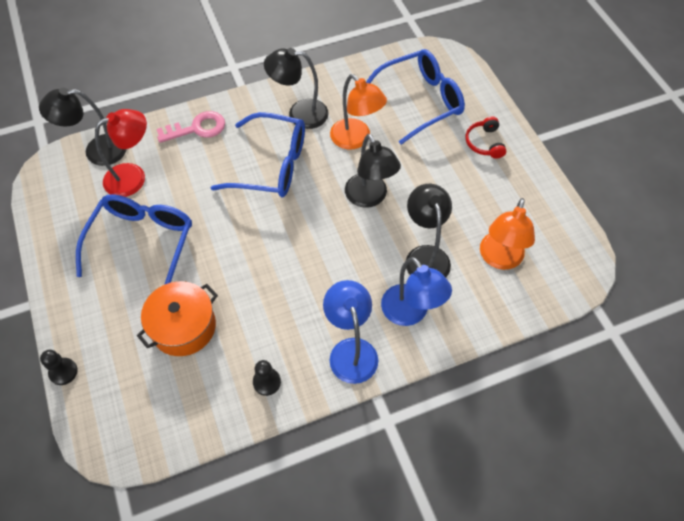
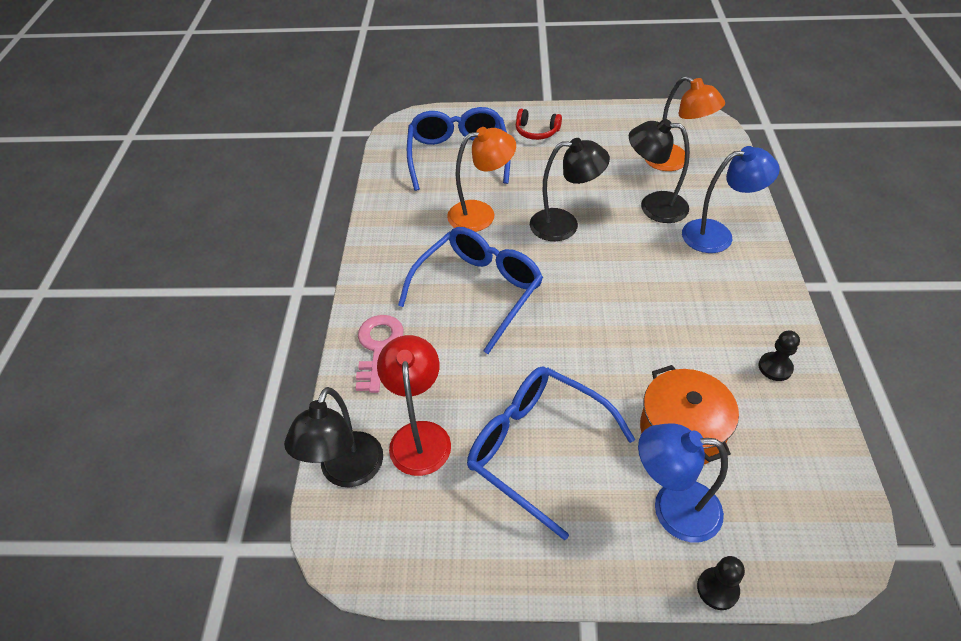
camera: 65 degrees left, 10 degrees down
(299, 113) = (416, 248): black lamp -> none
(351, 350) = (750, 289): blue lamp -> blue lamp (672, 508)

